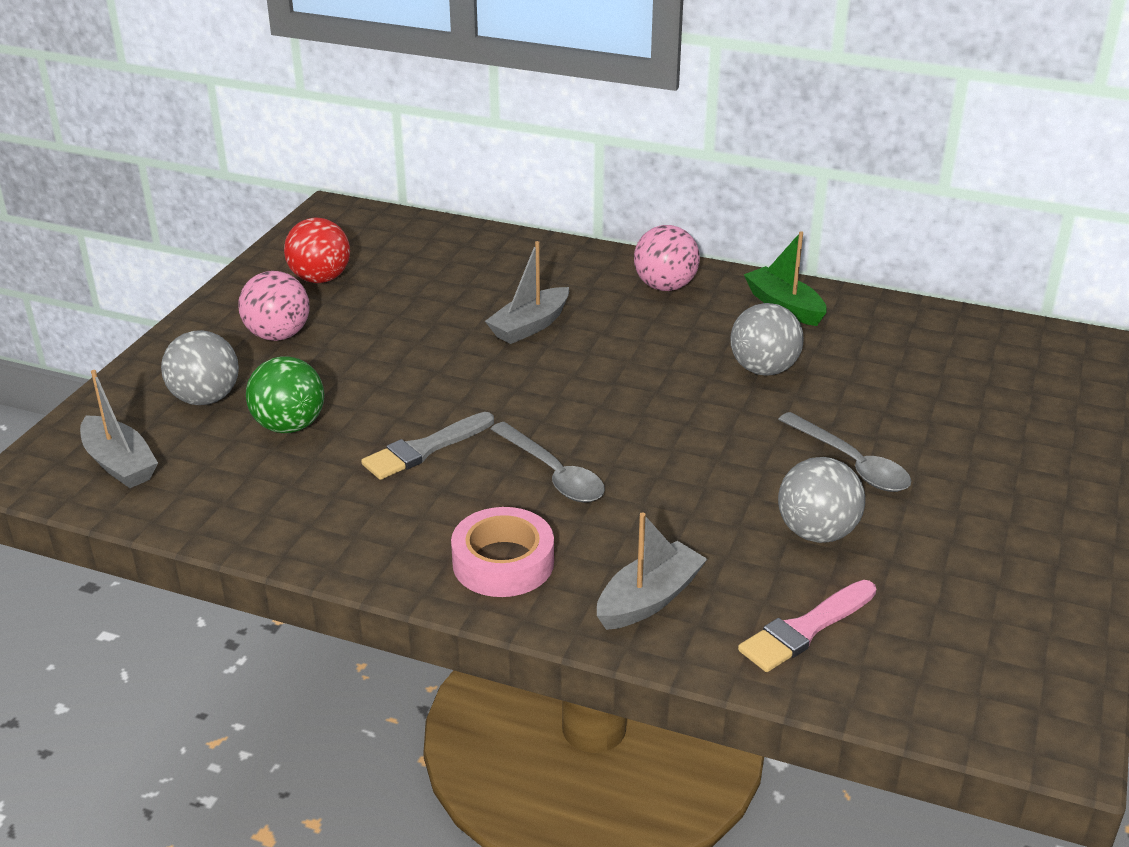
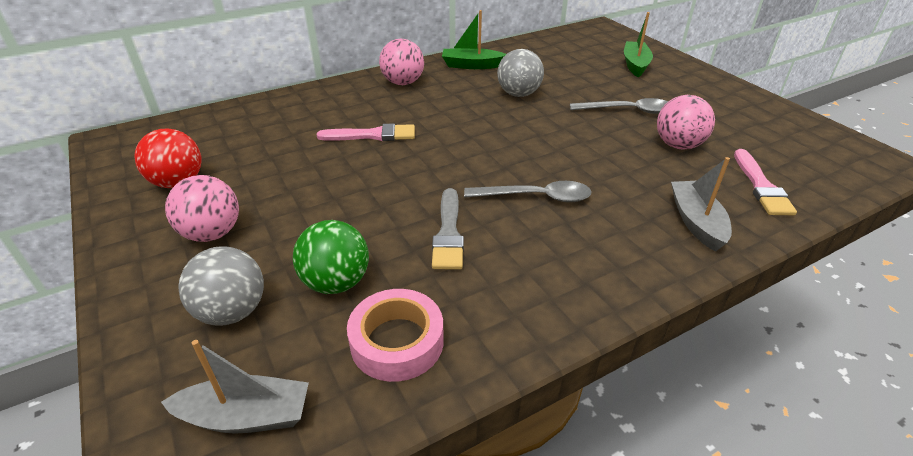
camera: 50 degrees left, 5 degrees up
(503, 562) = (611, 259): pink tape -> pink tape (397, 341)
(530, 326) = (372, 135): grey boat -> pink brush
(817, 532) = (678, 145): grey ball -> pink ball
(1009, 421) = (635, 65): none -> green boat

